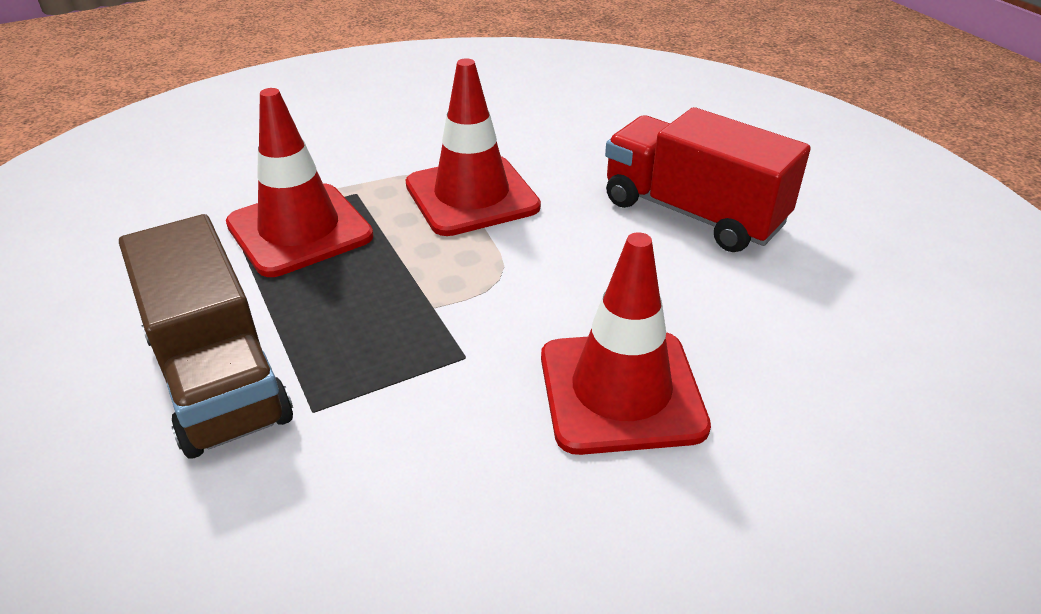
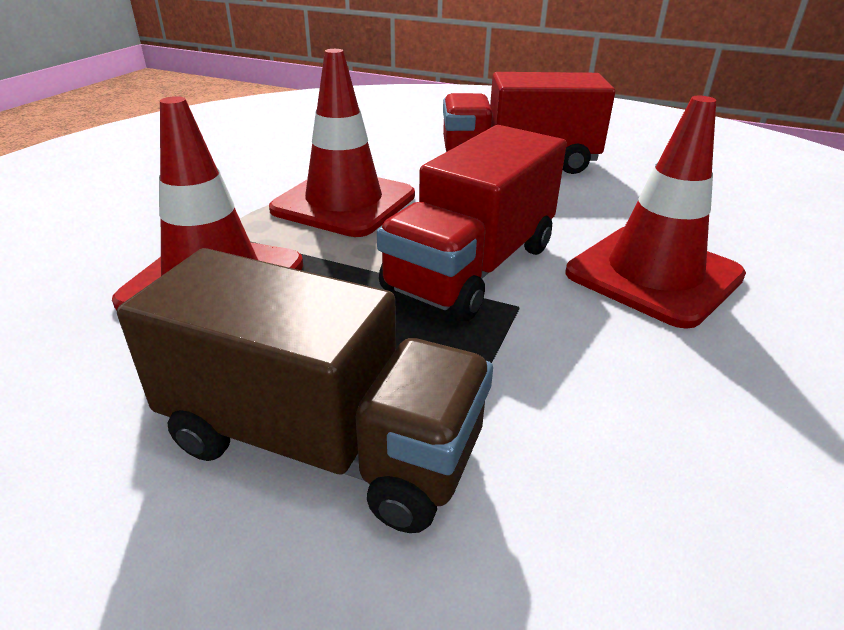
camera: 40 degrees left, 5 degrees down
(480, 305) = (472, 268): none -> red truck

